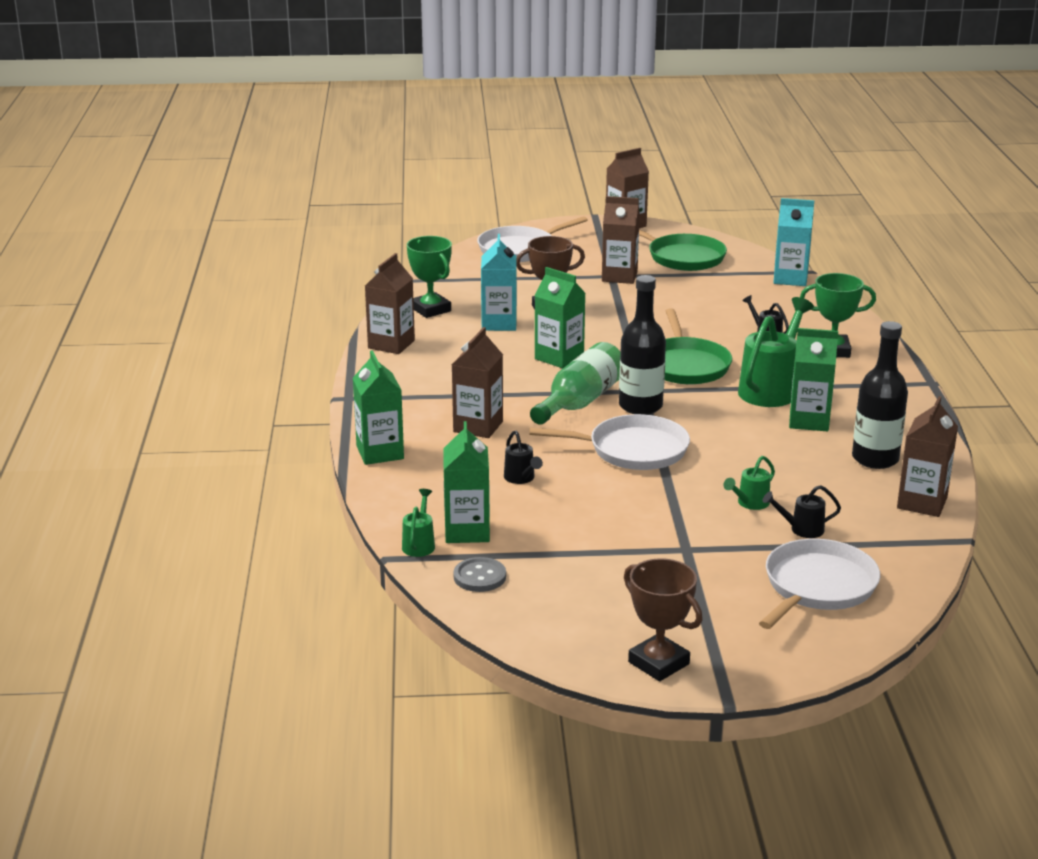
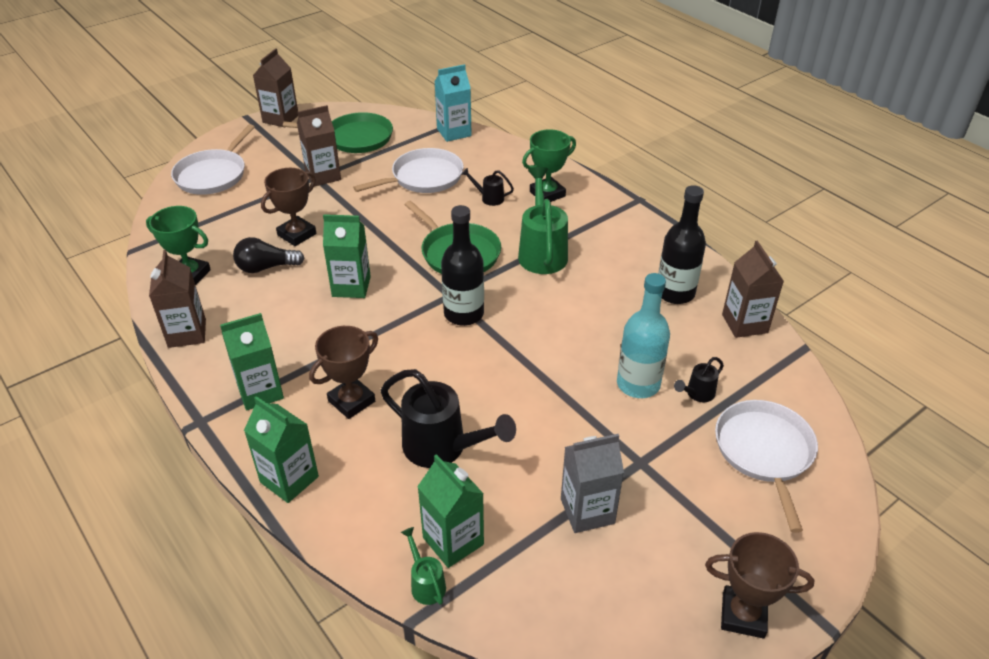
camera: 35 degrees left, 15 degrees up
(478, 426) = (351, 401): brown carton -> brown trophy
(479, 577) = (514, 595): grey button -> none
(499, 323) = (266, 267): turquoise carton -> black light bulb
(521, 478) = (442, 447): black watering can -> black watering can, size x2.06
(580, 402) = (412, 331): green bottle -> none
(599, 557) = (587, 511): none -> grey carton
(633, 450) = (501, 367): white pan -> white pan (424, 177)
(750, 503) = (638, 384): green watering can -> turquoise bottle
(809, 421) = (597, 274): green carton -> green carton (260, 392)

